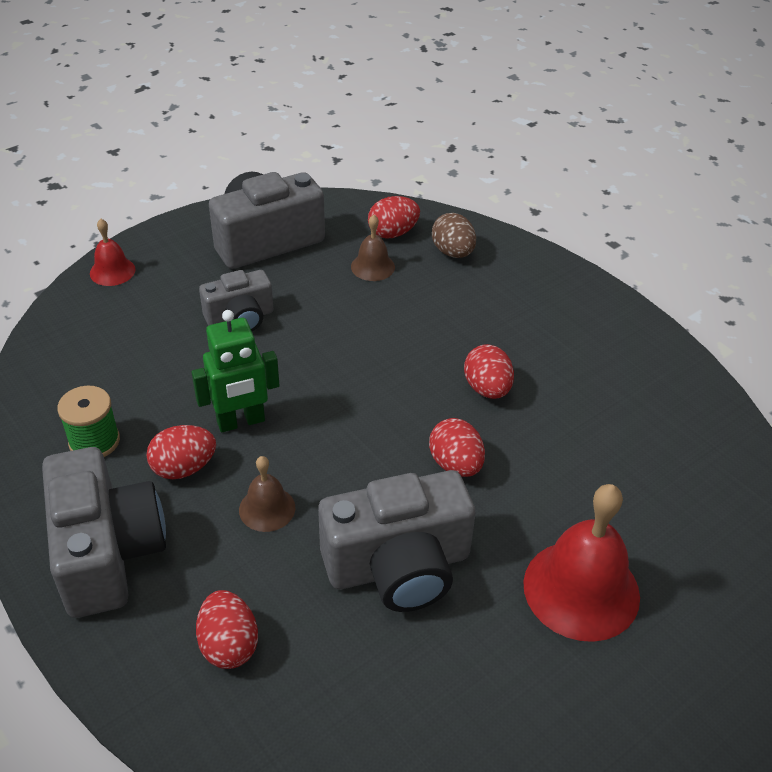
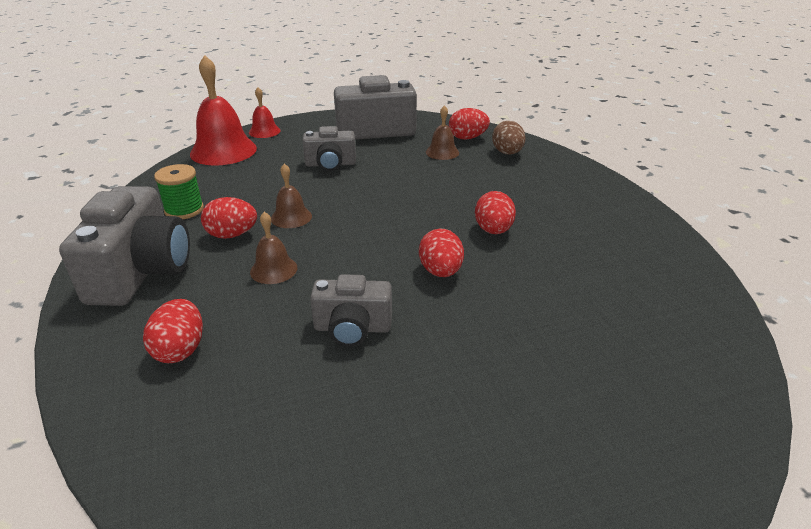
camera: 20 degrees right, 10 degrees down
(241, 422) = (291, 217): green robot -> brown bell
(398, 566) = (352, 328): grey camera -> grey camera, size x0.59
(581, 589) = (510, 383): red bell -> red bell (223, 151)

